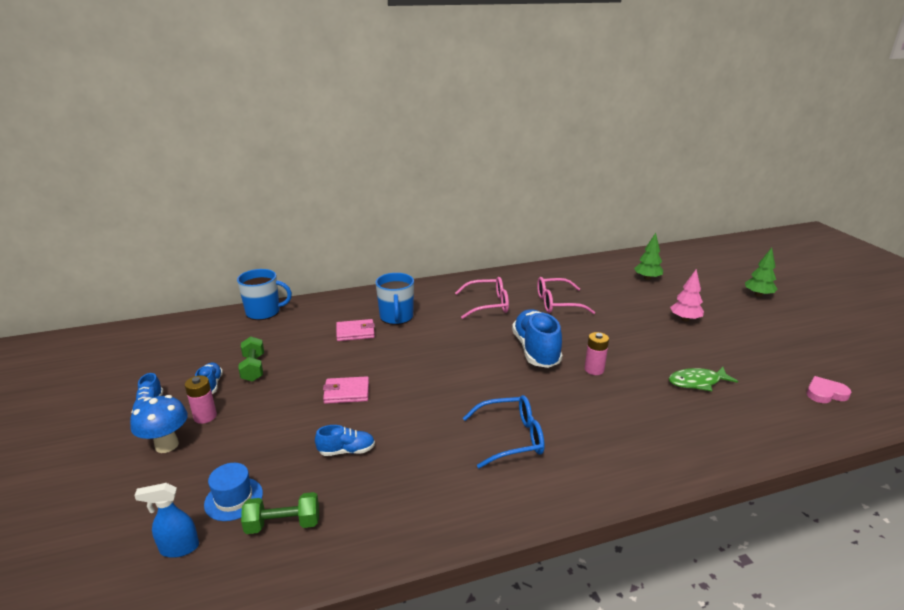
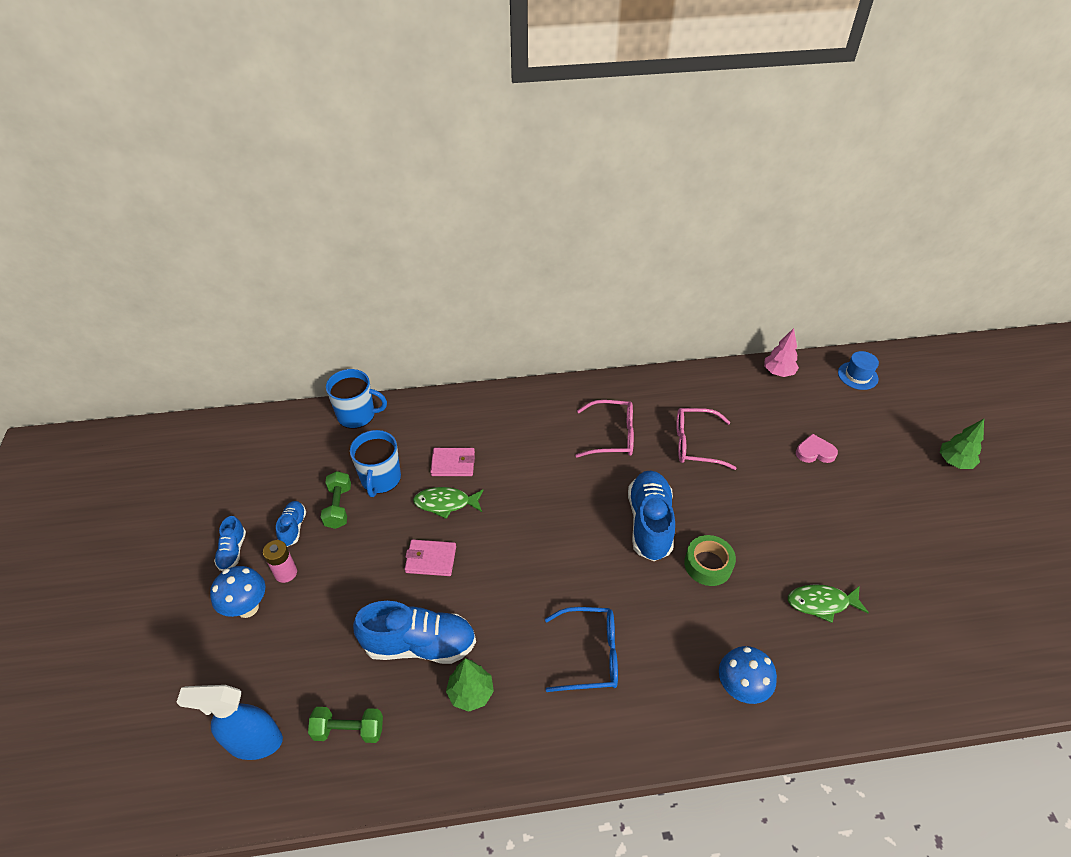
camera: 10 degrees right, 20 degrees up
(179, 548) = (254, 742): blue spray bottle -> blue spray bottle, size x1.62
(233, 499) = (306, 690): blue hat -> blue hat (857, 375)
(346, 451) = (419, 644): blue shoe -> blue shoe, size x1.98
(353, 356) = (445, 503): none -> green fish
(396, 317) = (502, 444): blue mug -> blue mug (380, 479)
(594, 369) = (708, 564): pink battery -> green tape
(647, 278) = (821, 411): green tree -> green tree (471, 693)
(653, 444) = (740, 689): none -> blue mushroom
(685, 319) = (844, 494): pink tree -> pink tree (778, 372)
(825, 393) = (967, 644): pink heart -> pink heart (815, 452)

